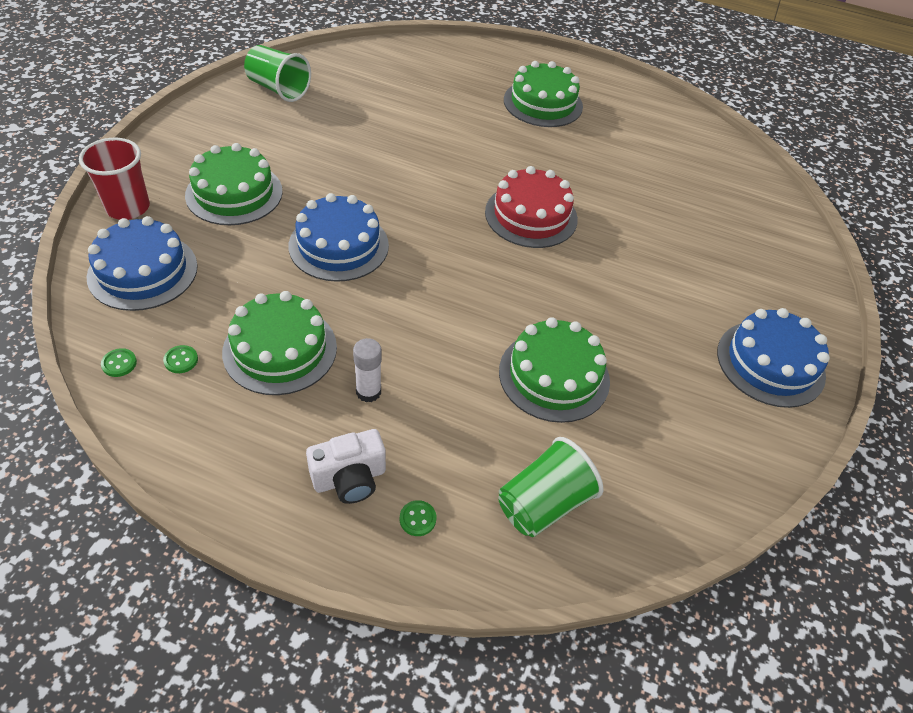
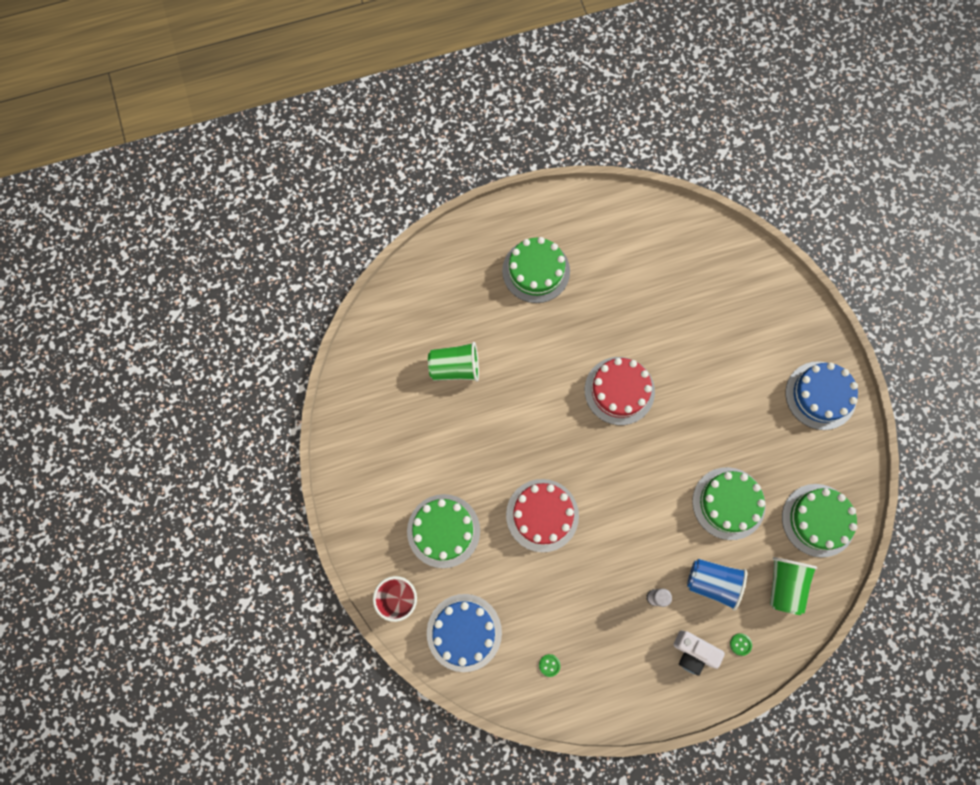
camera: 35 degrees left, 25 degrees up
(119, 363) = (523, 695): green button -> none
(278, 89) = (364, 414): green cup -> green cup (455, 368)
(280, 349) = (587, 613): green cake -> green cake (818, 520)
(339, 245) = (542, 515): blue cake -> red cake
(349, 478) = (693, 652): white camera -> white camera turned 90 degrees clockwise
(453, 430) = (712, 582): none -> blue cup

